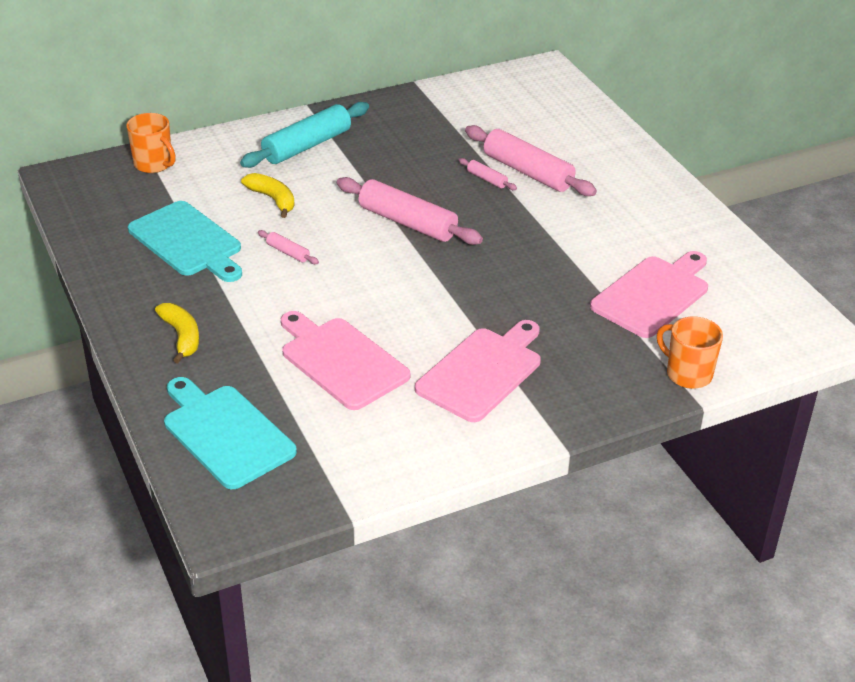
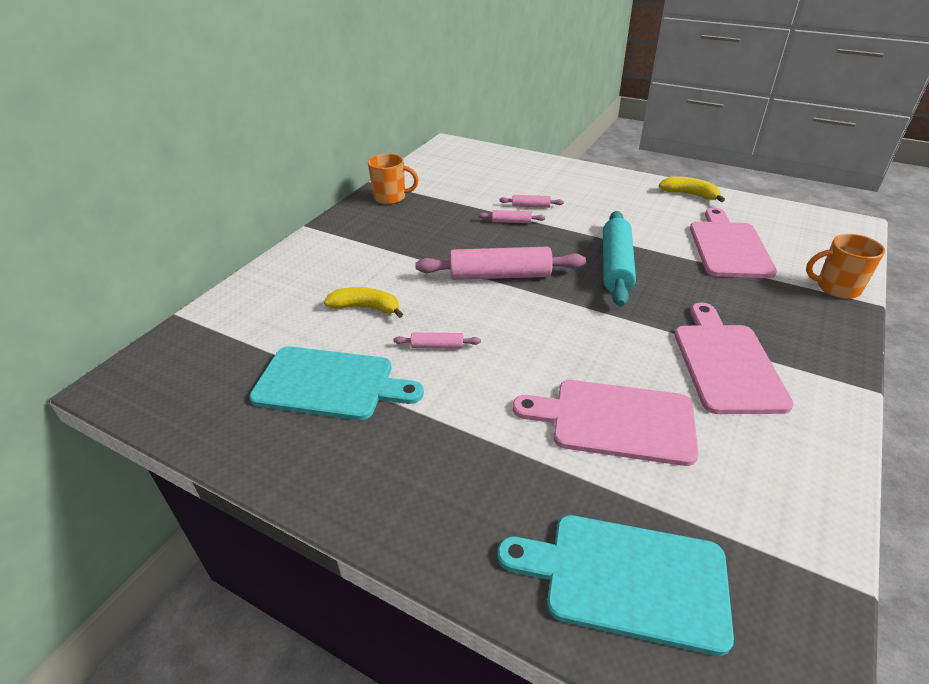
camera: 35 degrees left, 0 degrees up
(154, 164) = (212, 328): orange mug -> orange mug (391, 197)
(181, 336) = (440, 489): yellow banana -> yellow banana (689, 194)
(307, 146) = (342, 254): turquoise rolling pin -> turquoise rolling pin (616, 266)
(528, 172) = (531, 206): pink rolling pin -> pink rolling pin, size x0.45

